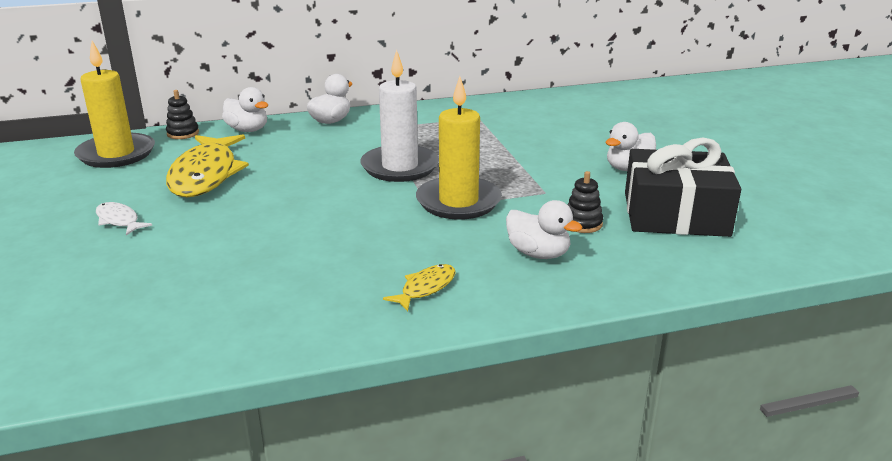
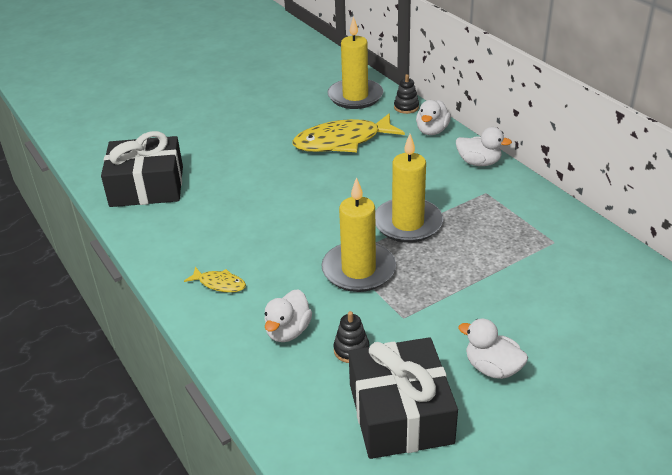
camera: 75 degrees right, 10 degrees up
(119, 220) = (263, 135): white fish -> none
(131, 329) = (147, 186): none -> black gift
(400, 167) = (407, 223): white candle -> yellow candle

